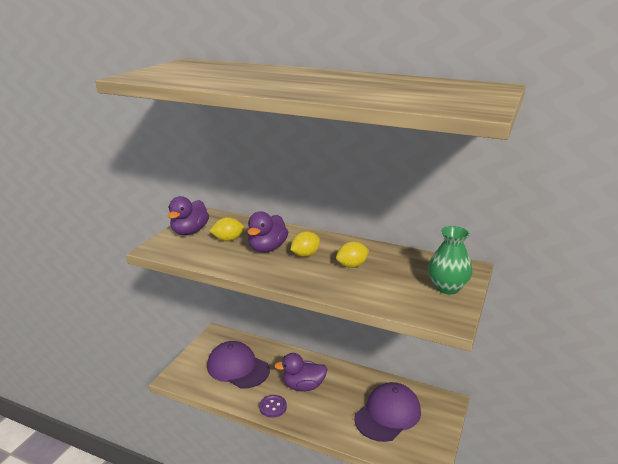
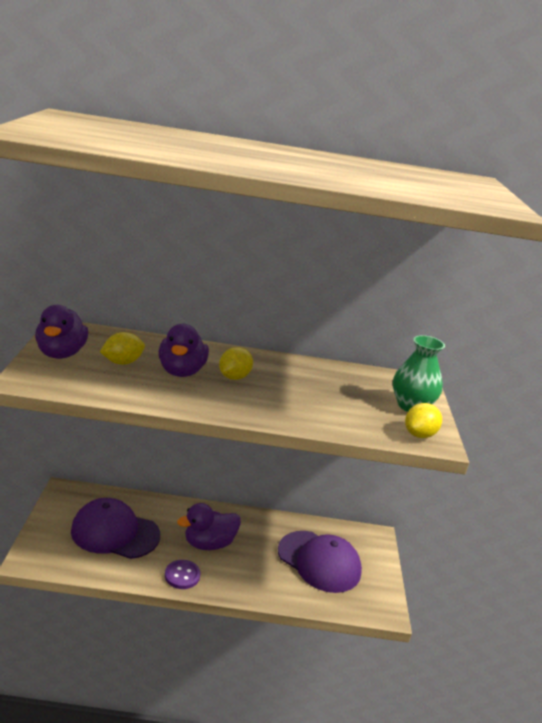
camera: 25 degrees left, 0 degrees up
(352, 265) = (296, 387): yellow lemon -> yellow lemon (419, 435)
(388, 414) = (319, 561): purple cap -> purple cap turned 105 degrees clockwise

